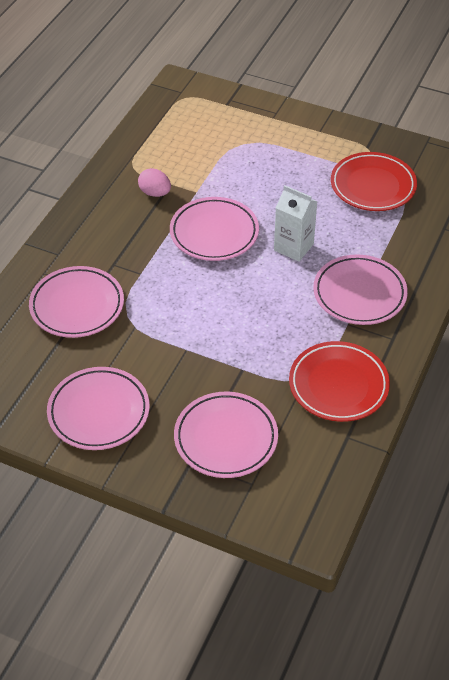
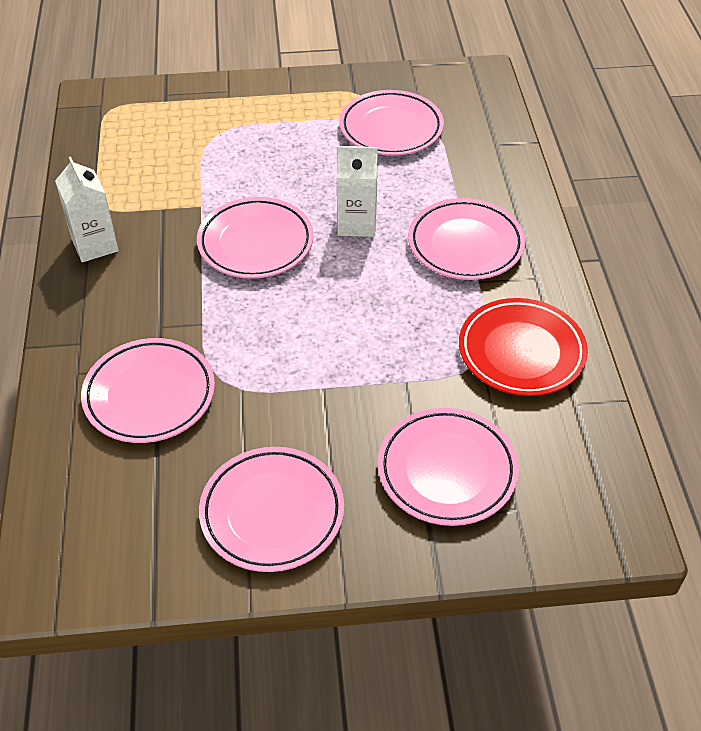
camera: 30 degrees left, 0 degrees up
(110, 192) = (95, 245): none -> white carton
(155, 193) = (151, 225): pink egg -> none
(373, 186) = (391, 128): red plate -> pink plate

